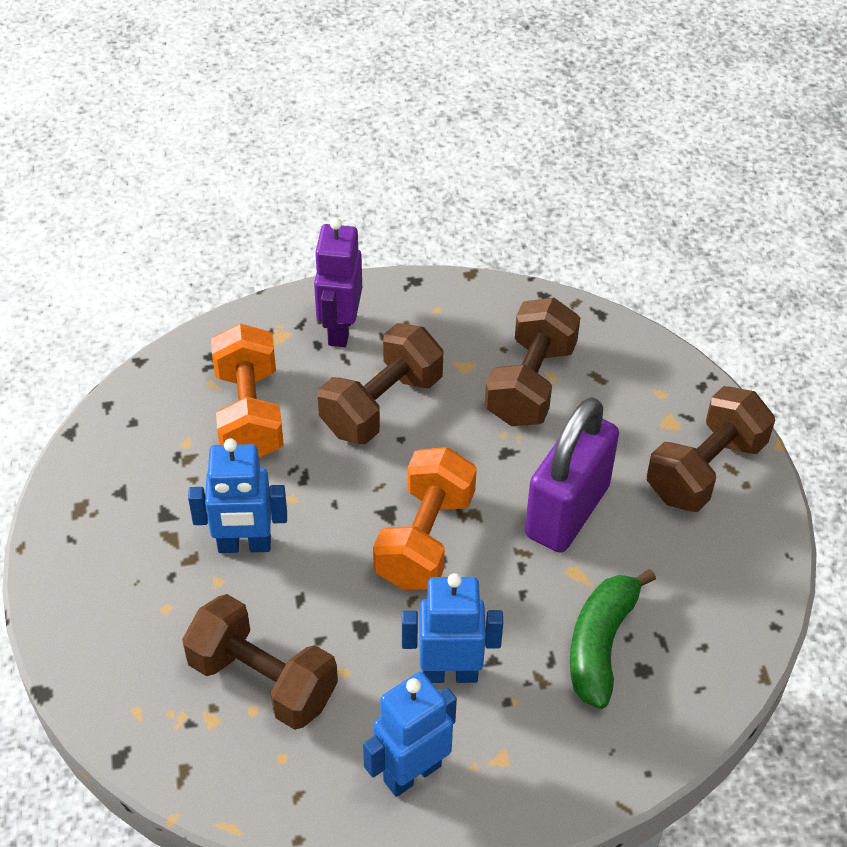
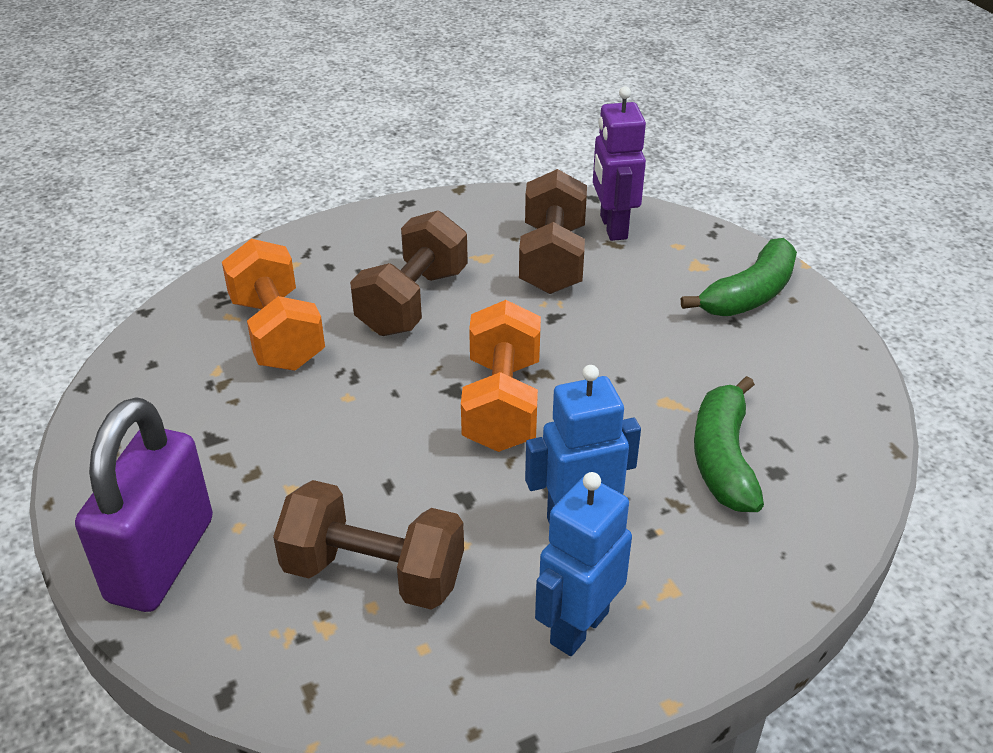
camera: 15 degrees left, 10 degrees down
(244, 545) = (309, 448): blue robot -> none
(339, 329) = (347, 250): purple robot -> purple robot (612, 227)
(567, 511) = (635, 352): purple padlock -> purple padlock (161, 559)
(705, 469) = (749, 294): brown dumbbell -> green banana

